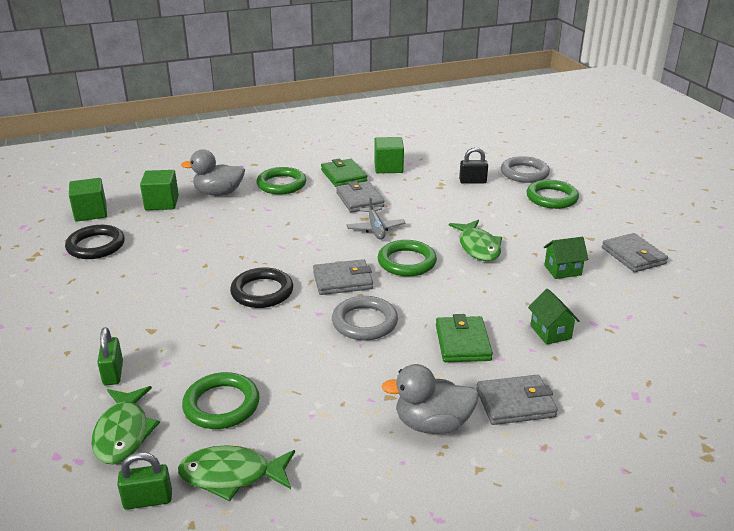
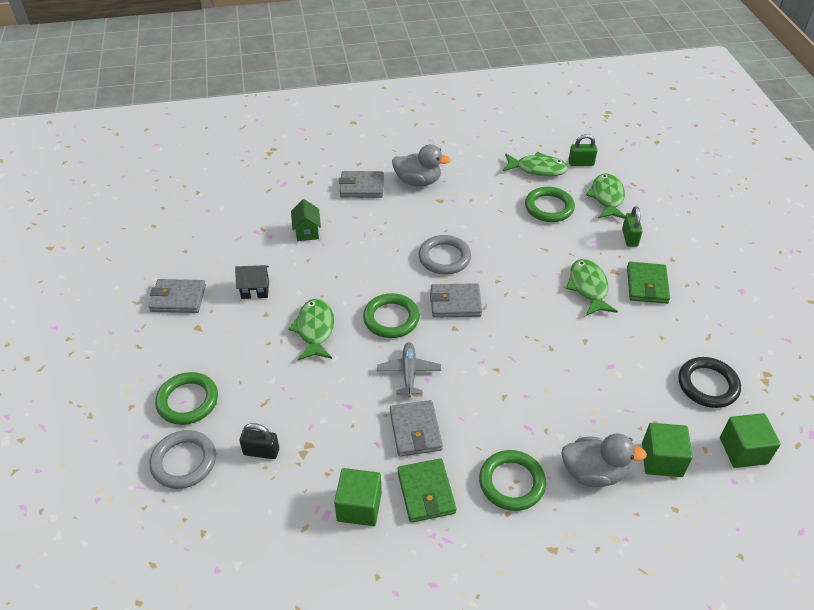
camera: 170 degrees left, 15 degrees up
(189, 310) = (588, 287): none -> green fish
(262, 292) = (527, 299): black ring -> none
(462, 343) = (376, 231): green wallet -> green wallet (647, 285)
(562, 270) = (255, 290): green house -> black house
(633, 256) = (178, 298): grey wallet -> grey wallet turned 75 degrees counterclockwise

